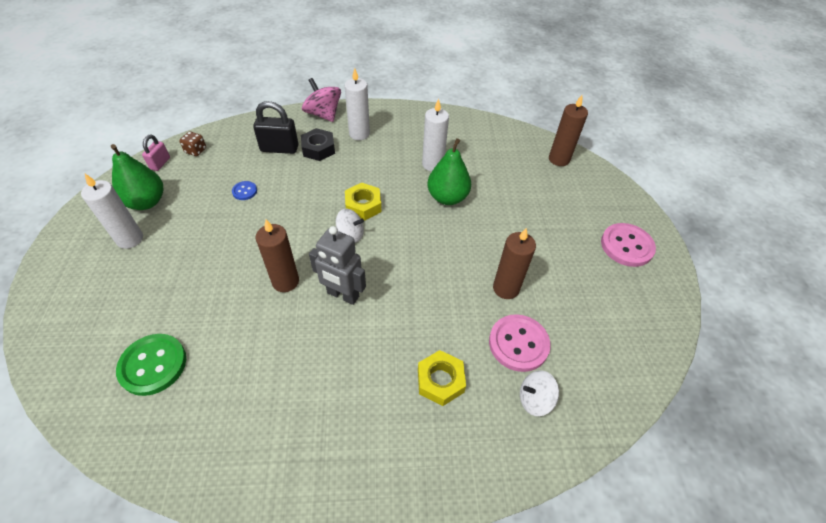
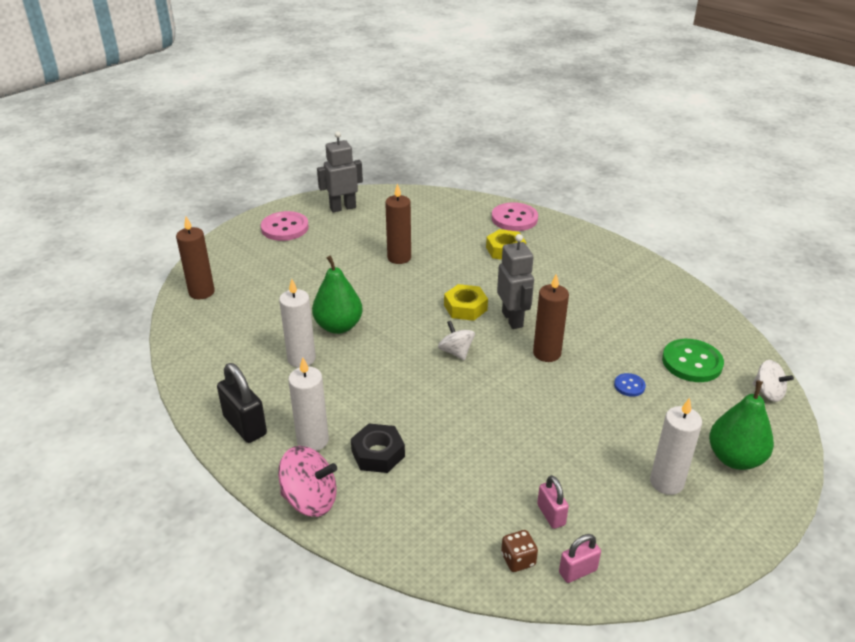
camera: 130 degrees left, 15 degrees down
(146, 202) = (626, 519): green pear -> green pear (735, 458)
(193, 178) = (551, 515): none -> pink padlock
(244, 191) = (508, 457): blue button -> blue button (629, 386)
(279, 148) = (418, 486): black padlock -> black padlock (245, 425)
(323, 114) = (310, 500): pink spinning top -> pink spinning top turned 90 degrees counterclockwise
(363, 205) = (415, 366): yellow nut -> yellow nut (465, 307)
(518, 343) = (437, 236): pink button -> pink button (514, 219)
(534, 399) = (465, 218): white spinning top -> white spinning top (768, 392)
(640, 308) = (342, 208): none -> grey robot

